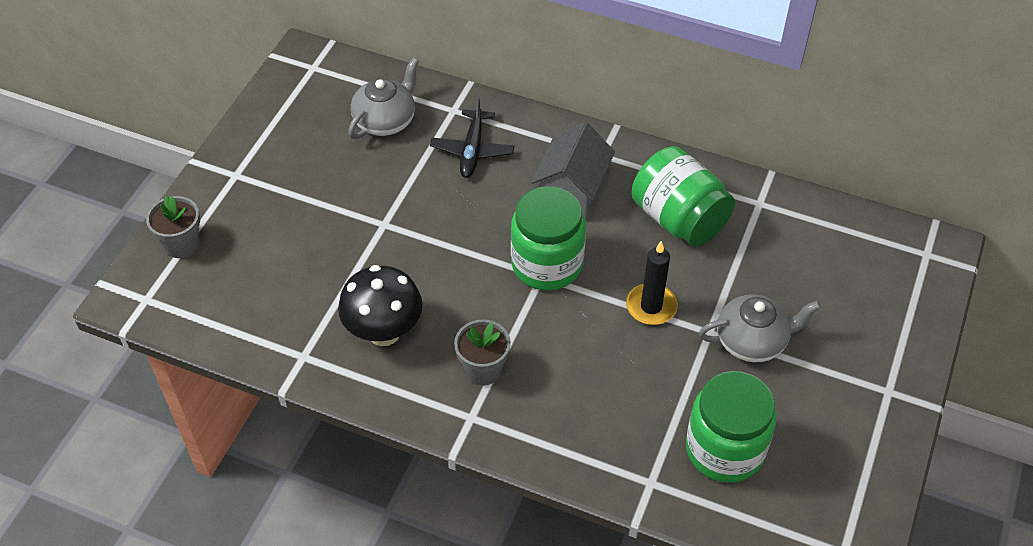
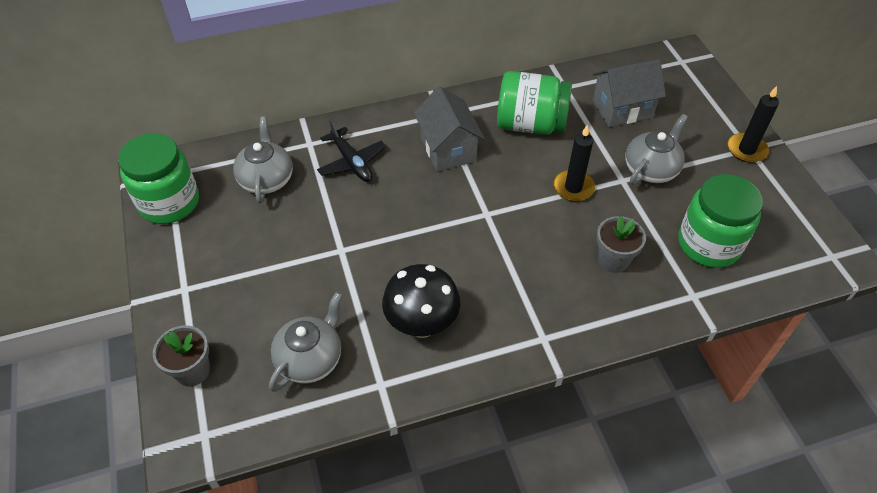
camera: 40 degrees left, 0 degrees up
(272, 297) = (310, 358): none -> grey teapot
(483, 369) = (516, 301): grey flower pot -> grey flower pot (613, 260)
(547, 264) = (481, 204): green jar -> green jar (169, 202)
(795, 263) = (622, 109): none -> grey house
(884, 390) = (746, 150): none -> black candle

